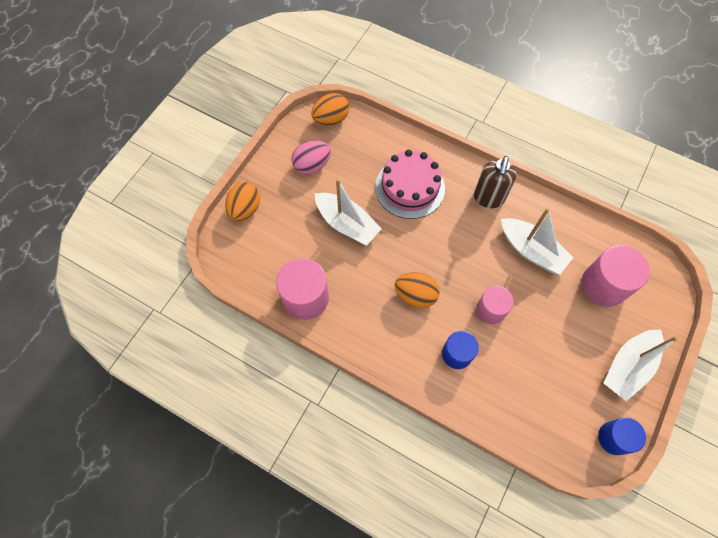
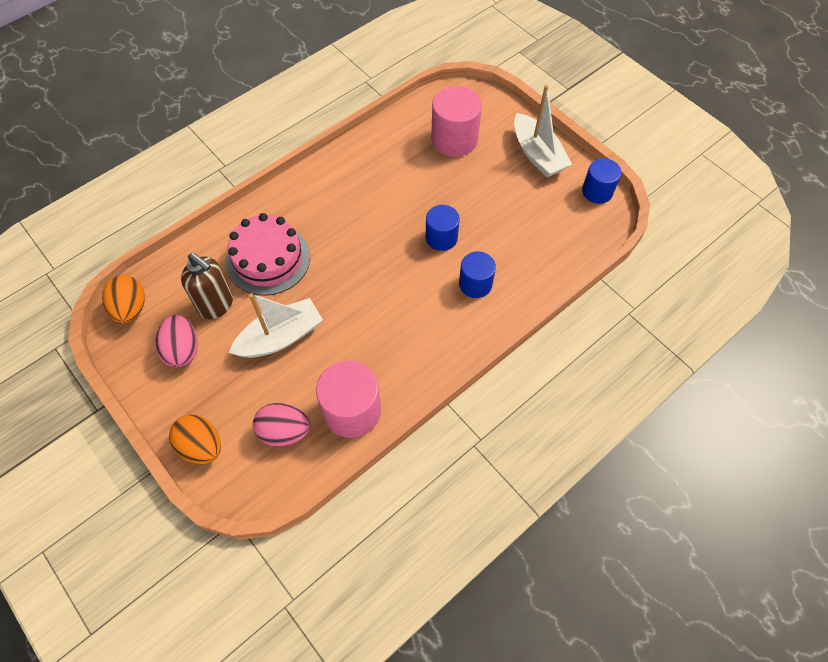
camera: 70 degrees left, 5 degrees down
(273, 257) = (284, 431): none -> pink egg
(415, 295) = (397, 298): orange egg -> none
(488, 198) = (319, 193): brown soap dispenser -> brown soap dispenser (216, 305)
(491, 310) = (441, 237): pink cylinder -> blue cylinder
(531, 251) = (394, 180): white boat -> none

